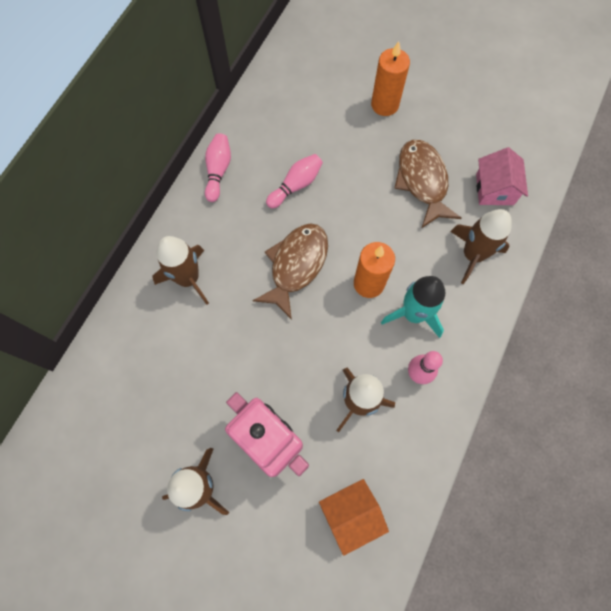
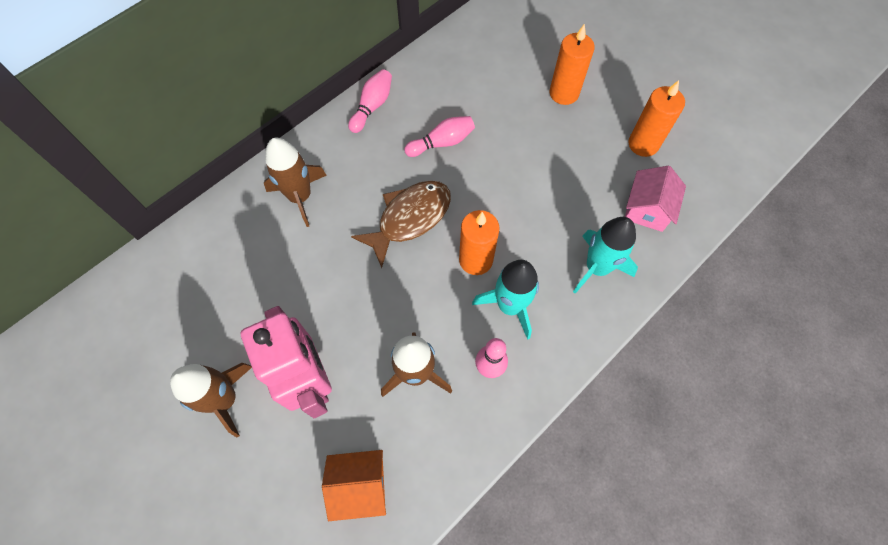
camera: 20 degrees right, 5 degrees down
(422, 181) = (573, 178): brown fish -> none
(469, 131) = (643, 144): none -> orange candle
(472, 255) = (597, 267): brown rocket -> turquoise rocket

